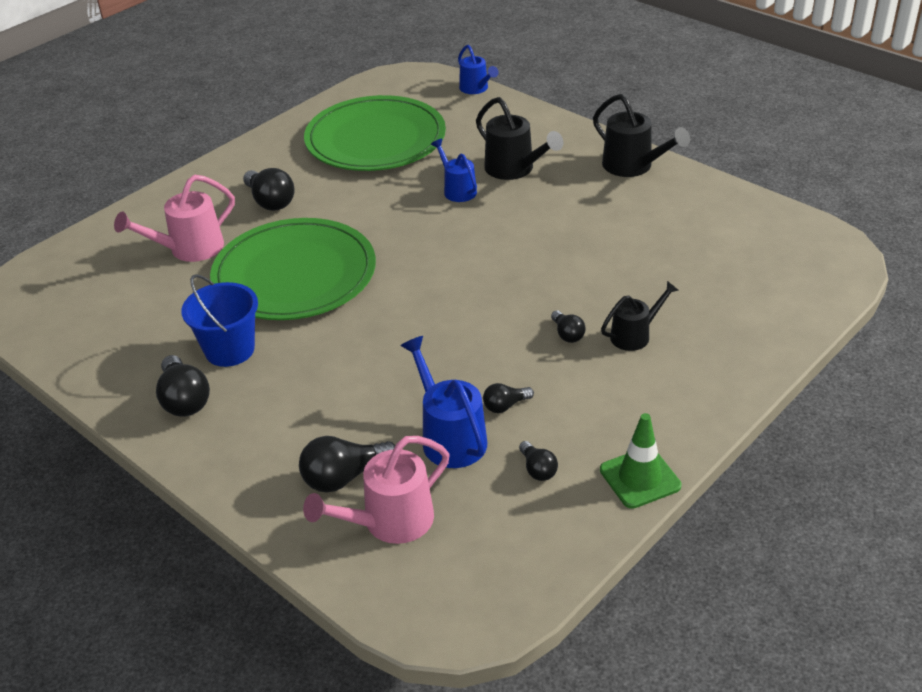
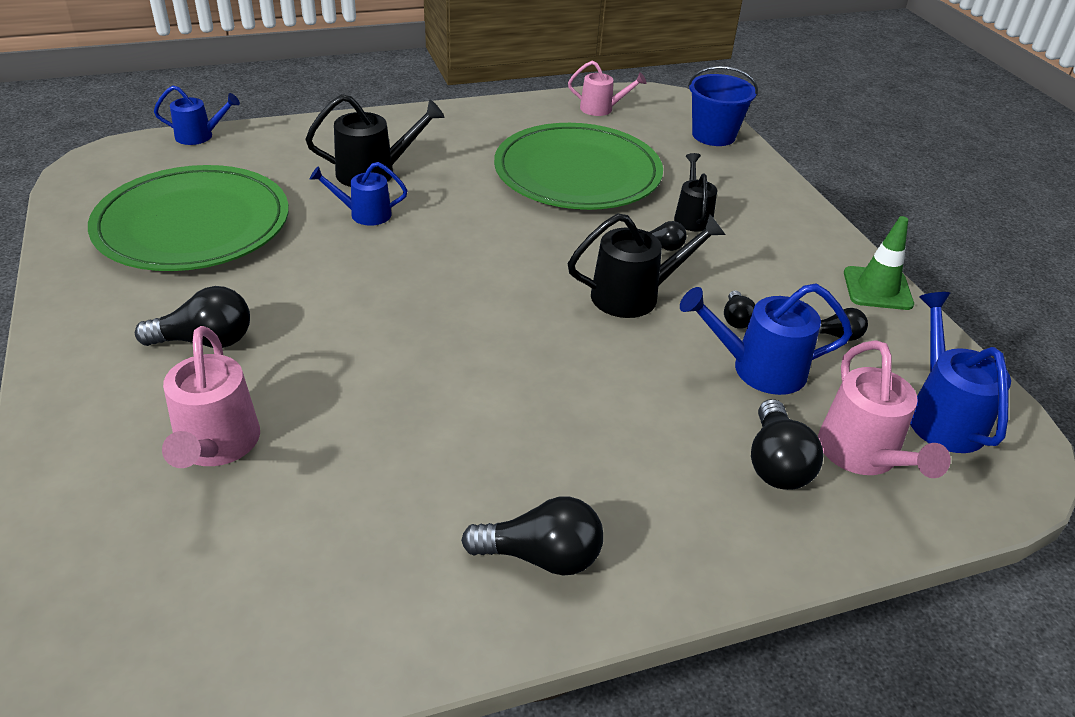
camera: 65 degrees left, 0 degrees up
(229, 350) = (476, 479): blue bucket -> blue bucket (713, 135)
(294, 275) = (382, 374): green plate -> green plate (577, 173)
(480, 559) = (941, 415): none -> blue watering can
(633, 166) = (453, 121): black watering can -> black watering can (635, 295)
(761, 224) = (601, 109): none -> pink watering can

